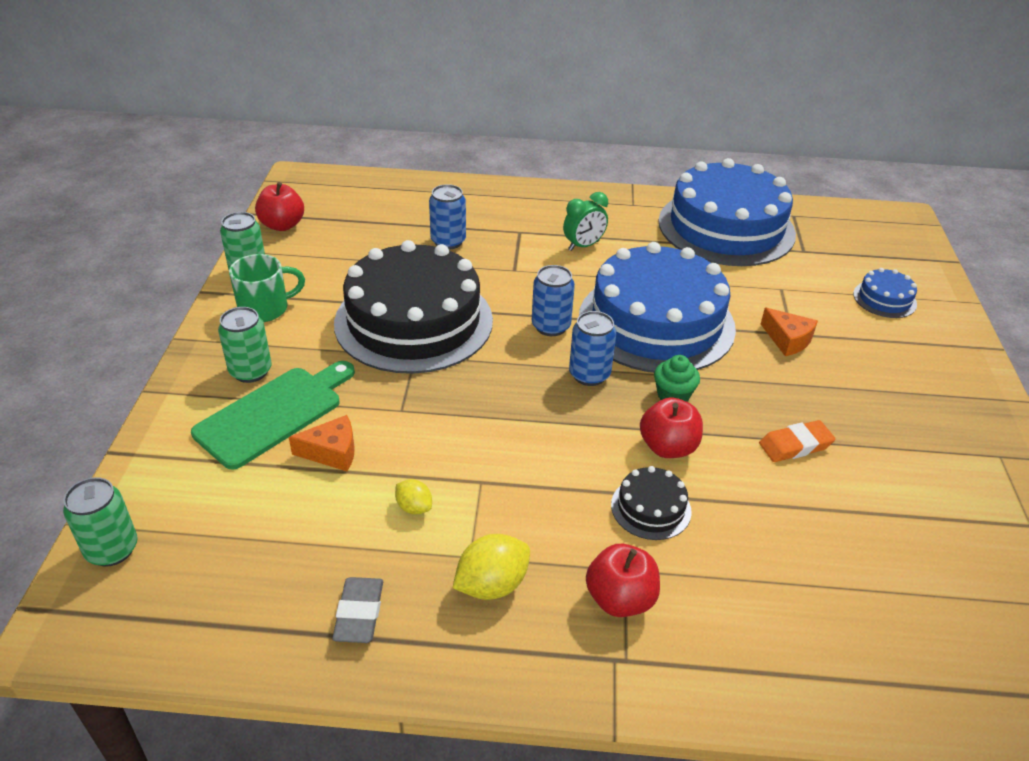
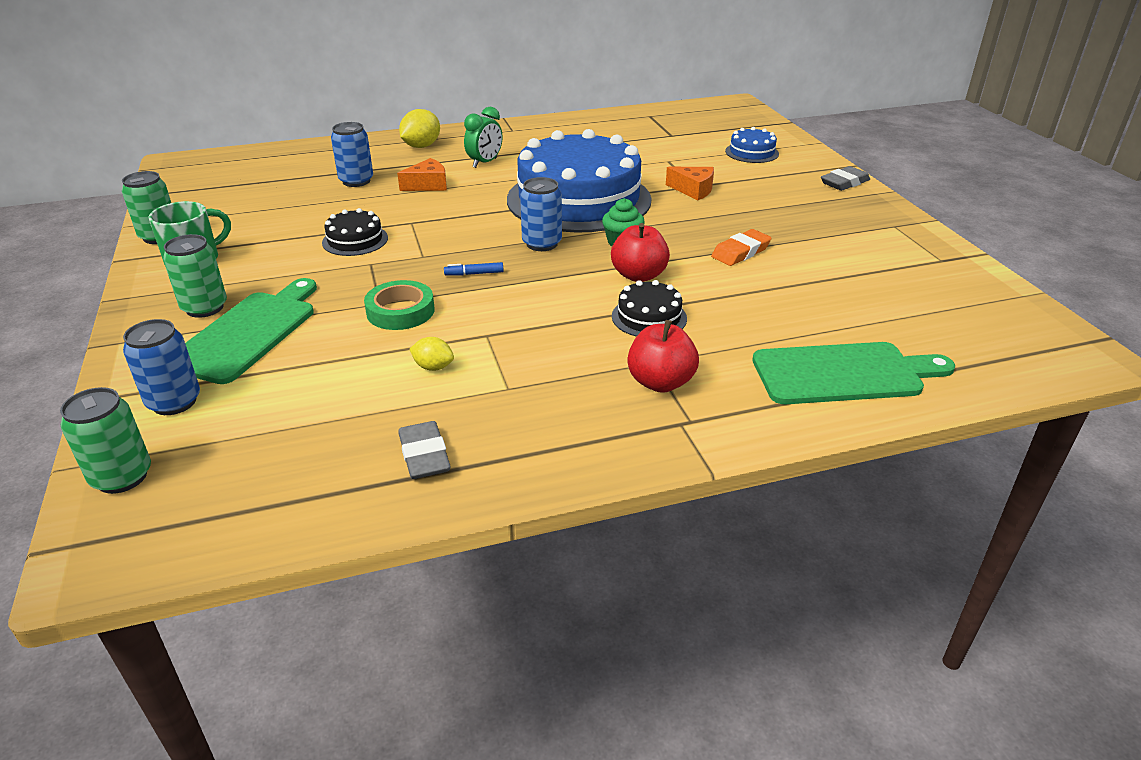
camera: 20 degrees left, 5 degrees down
(282, 225) = (178, 198): red apple -> none
(332, 452) = (327, 347): orange cheese -> orange cheese (428, 185)
(413, 321) = (355, 240): black cake -> black cake, size x0.41
(415, 426) = (400, 311): none -> green tape
(492, 585) = (540, 402): yellow lemon -> yellow lemon (421, 146)
(505, 397) = (474, 274): none -> blue marker
(551, 326) = (487, 219): blue can -> blue can (174, 402)
(726, 227) = (600, 131): blue cake -> none
(821, 653) = (843, 374): none -> green cutting board
(973, 373) = (844, 183): none -> grey eraser

